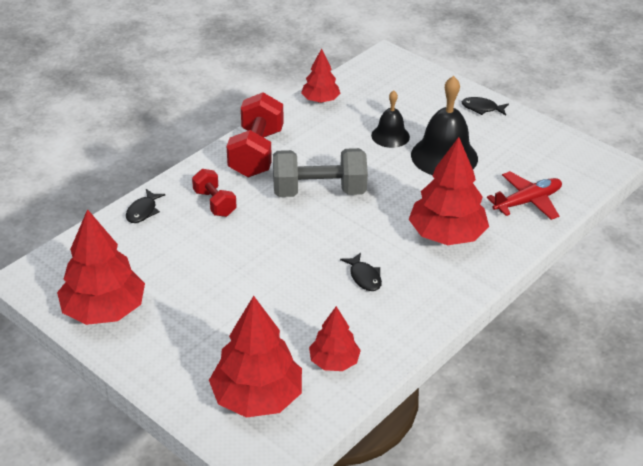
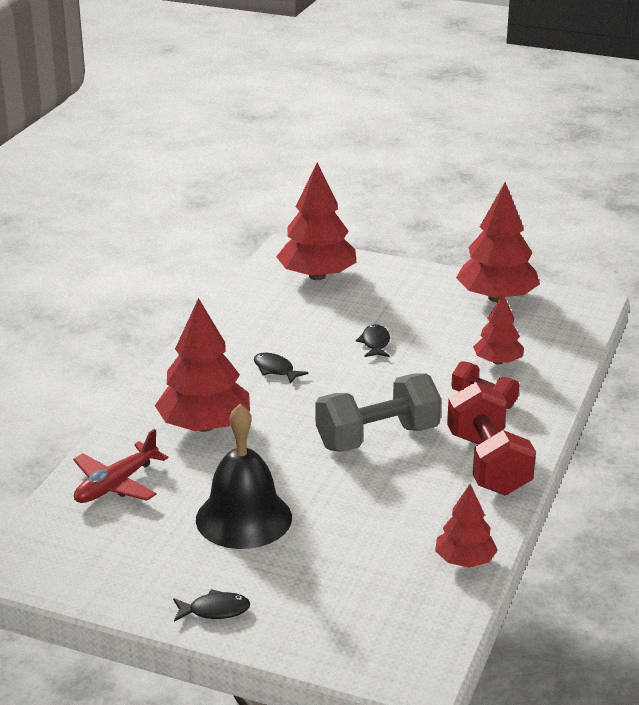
camera: 160 degrees right, 10 degrees down
(143, 211) = (550, 375): black fish -> black fish (375, 343)
(334, 362) = (267, 307): red tree -> red tree (497, 361)
(390, 136) = (331, 529): black bell -> none

